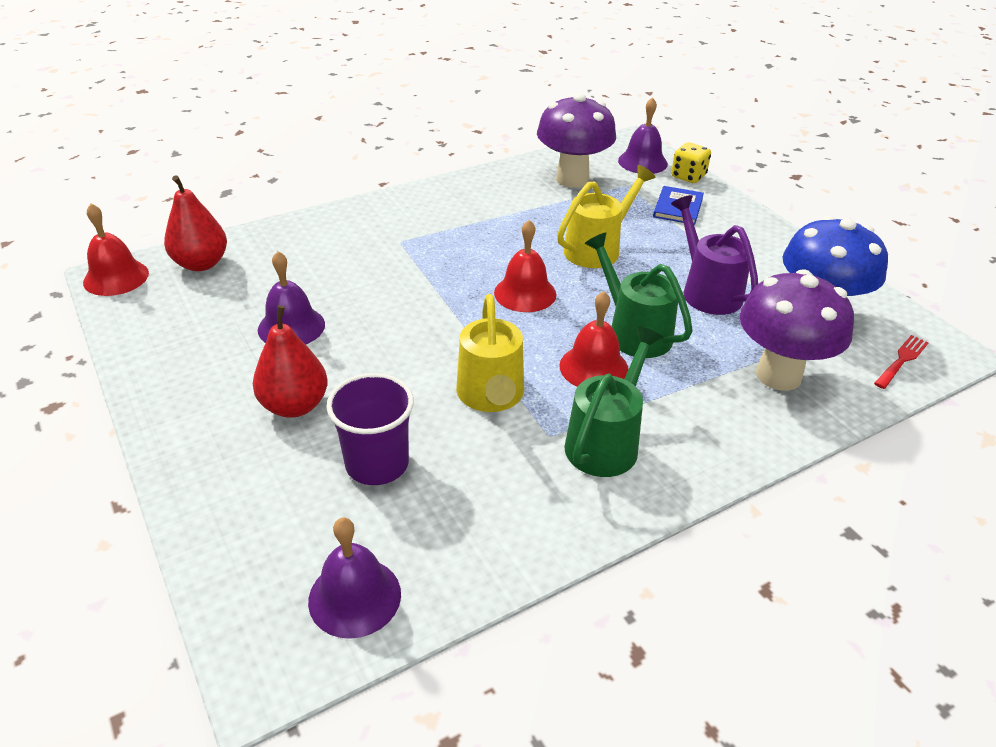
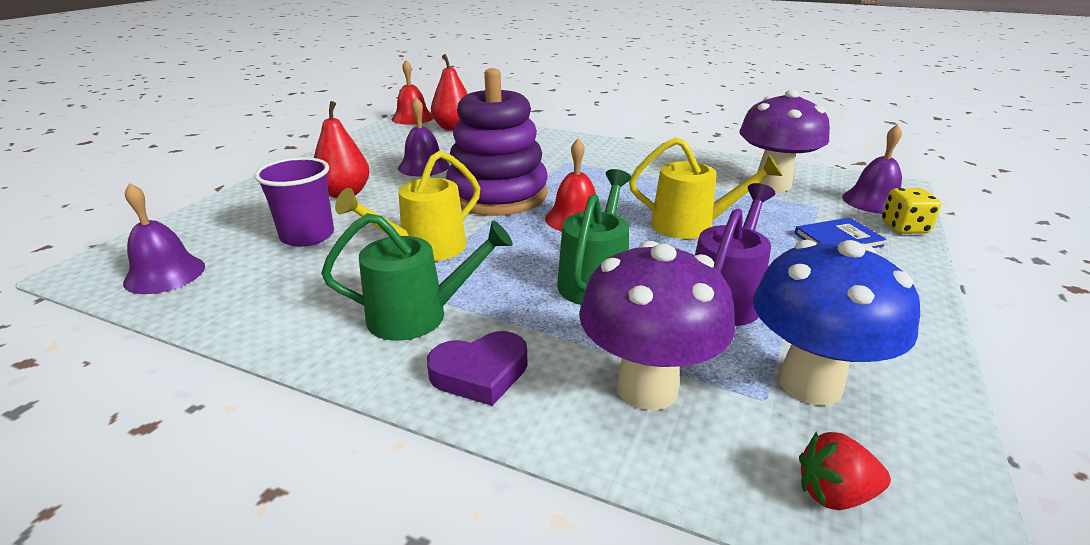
camera: 55 degrees right, 10 degrees down
(426, 311) = (497, 195): none -> purple stacking toy
(594, 367) = (516, 278): red bell -> none
(710, 439) = (480, 373): none -> purple heart
(901, 361) = (834, 494): red fork -> red strawberry

